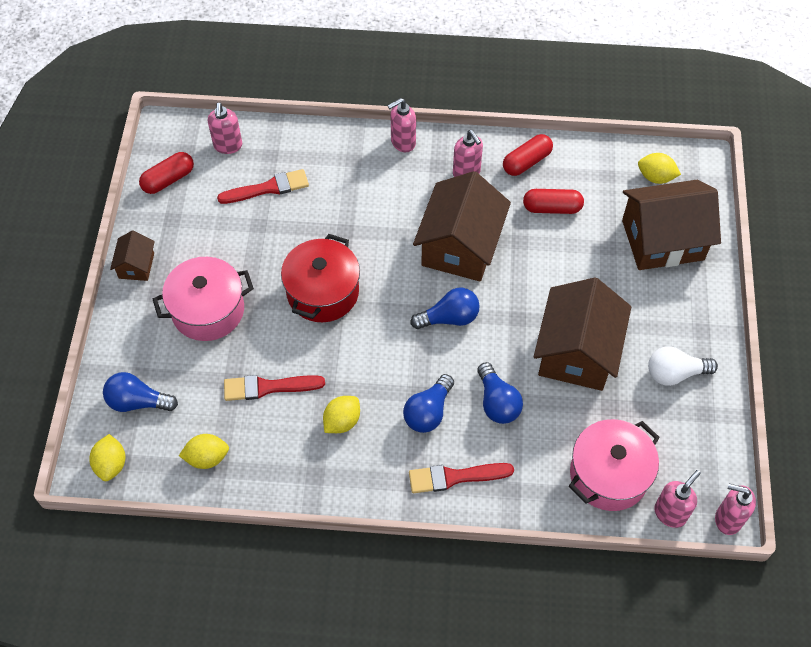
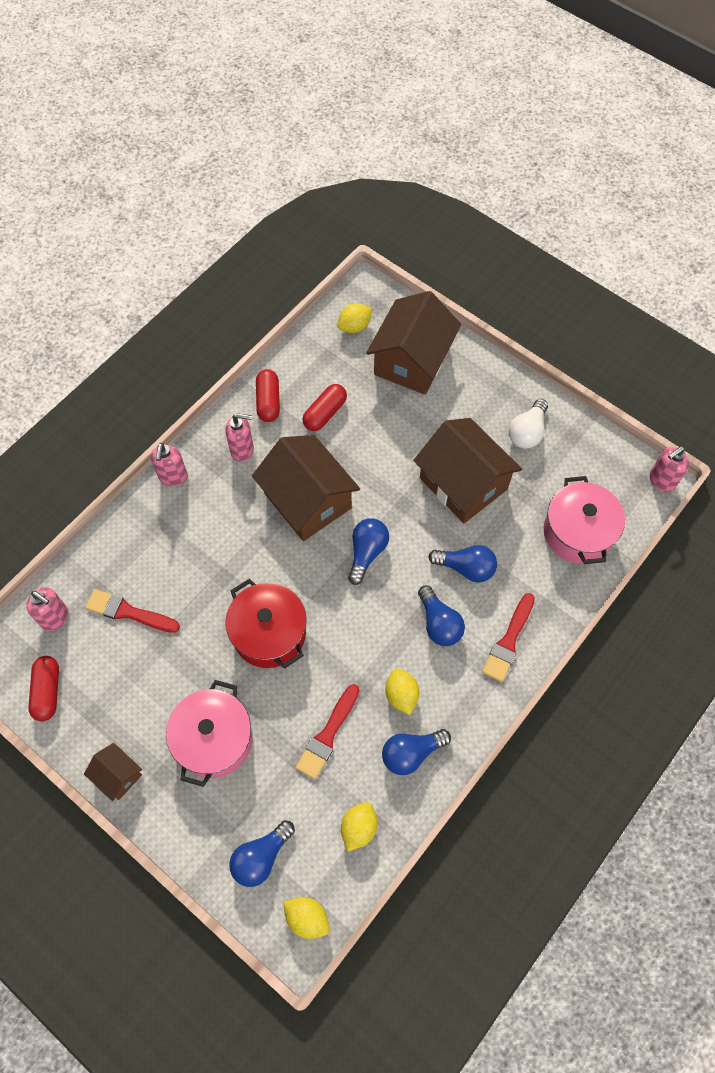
camera: 55 degrees left, 5 degrees up
(268, 188) = (129, 612): red brush -> red brush turned 90 degrees counterclockwise
(297, 459) = (411, 753): none -> blue light bulb
(670, 513) = (634, 513): pink soap dispenser -> none

